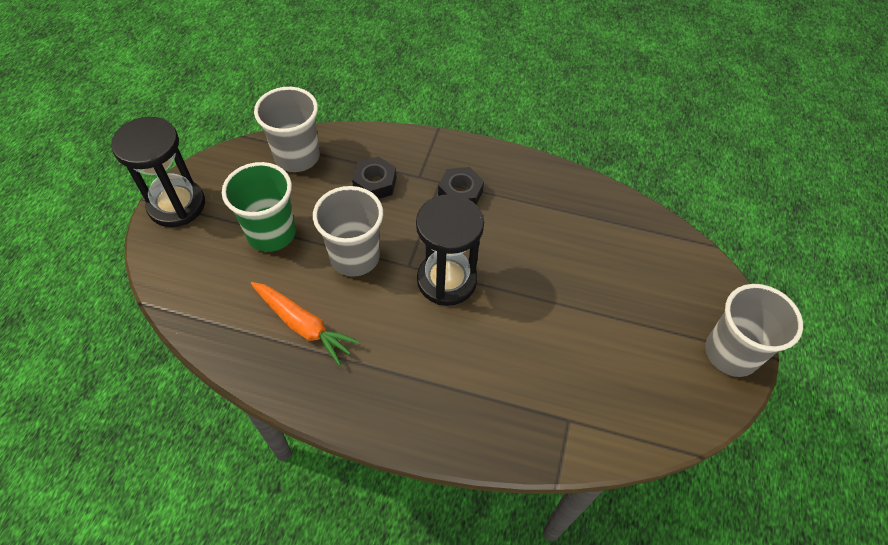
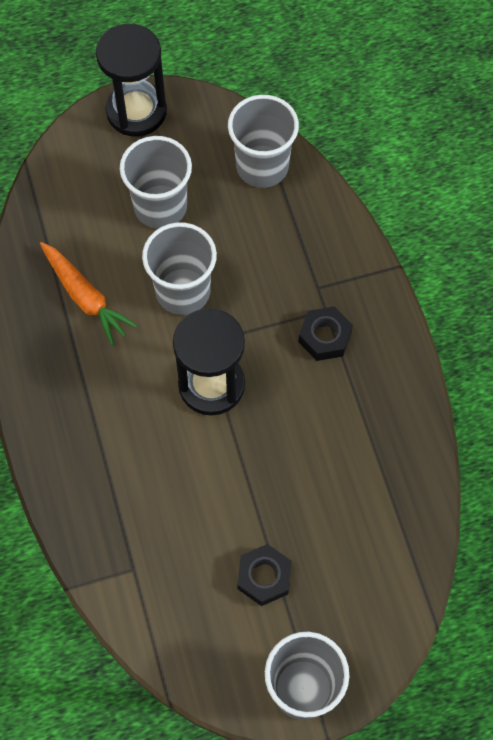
camera: 60 degrees right, 10 degrees up
(271, 233) = (160, 207): green cup -> grey cup
(303, 325) = (85, 297): orange carrot -> orange carrot turned 45 degrees counterclockwise
(375, 183) = (280, 254): black nut -> black nut (264, 577)

